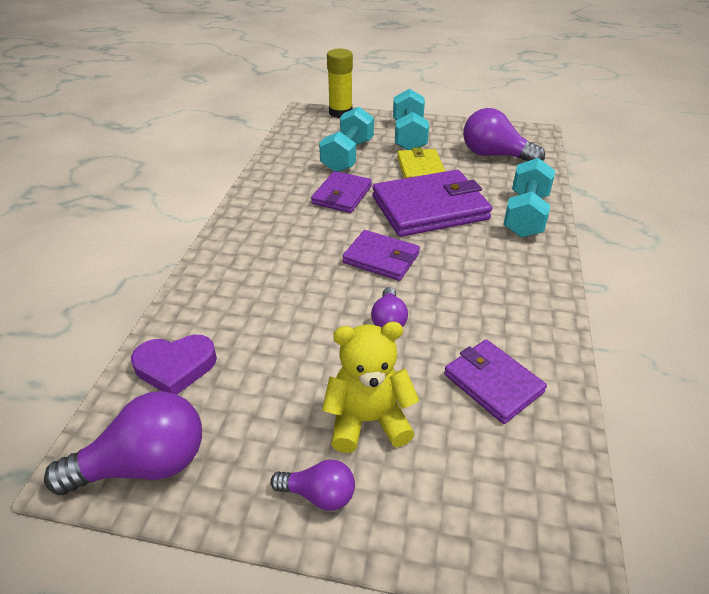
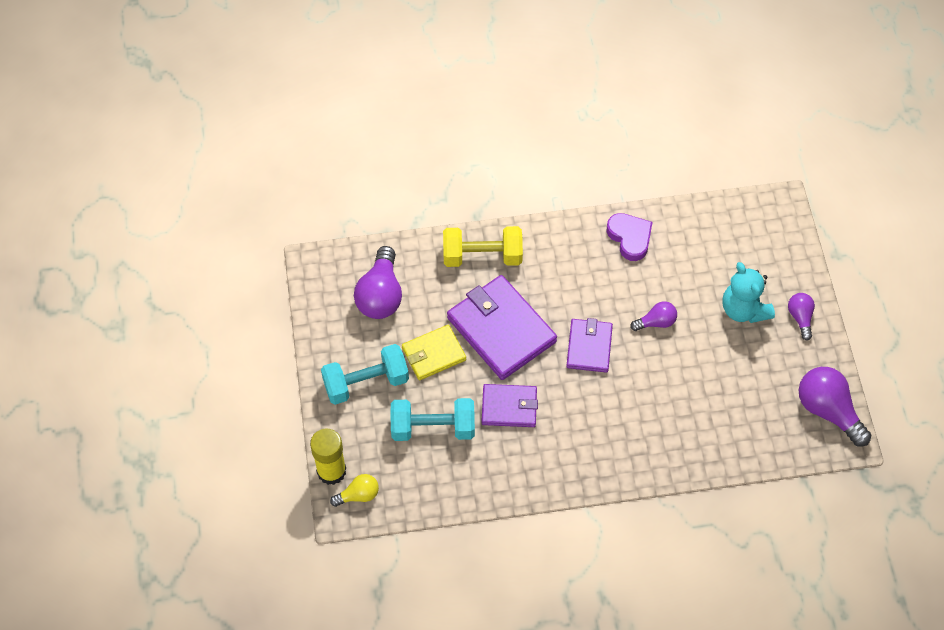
camera: 110 degrees left, 20 degrees up
(175, 367) = (758, 434): purple heart -> purple heart (630, 238)
(313, 119) = (358, 495): none -> yellow light bulb
(368, 420) = (743, 309): yellow teddy bear -> turquoise teddy bear
(493, 383) = (684, 251): purple wallet -> none
(525, 215) = (482, 256): turquoise dumbbell -> yellow dumbbell

